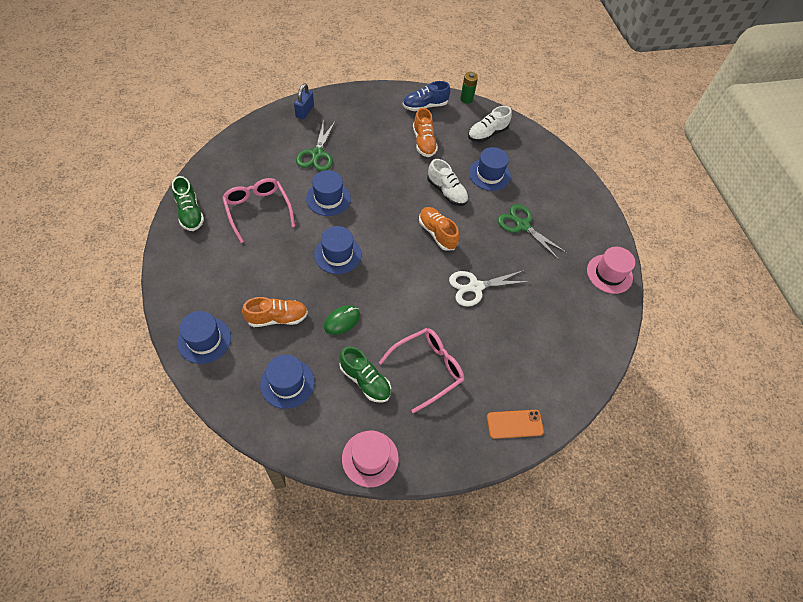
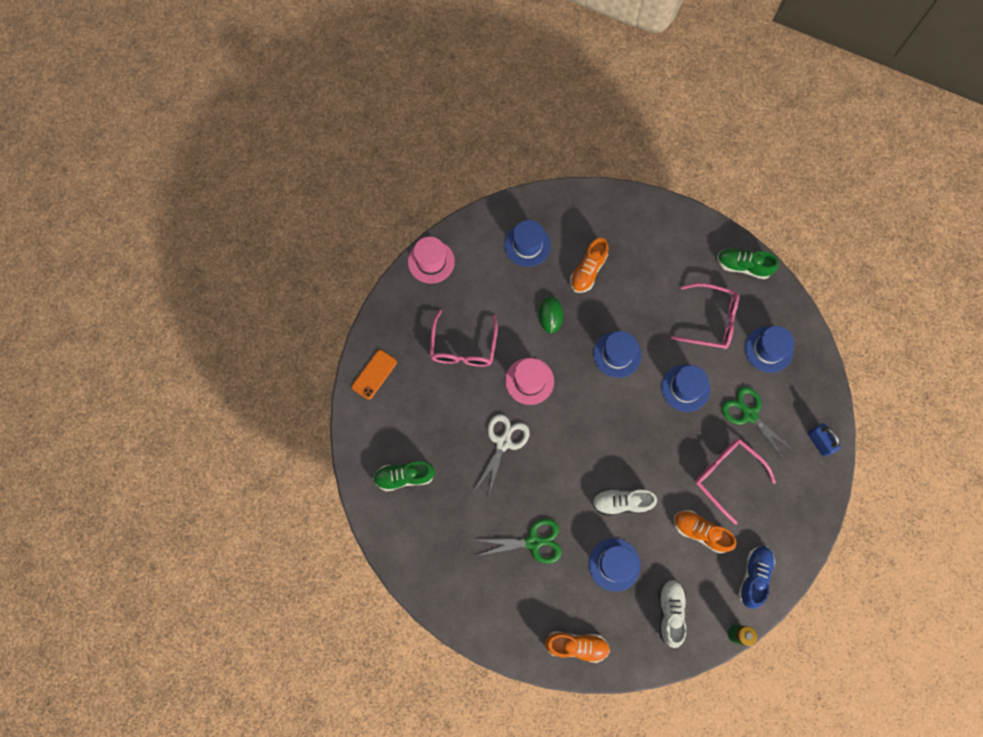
camera: 135 degrees right, 15 degrees up
(204, 340) = (605, 212): blue hat -> blue hat (768, 349)
(365, 380) = (489, 297): green shoe -> green shoe (404, 477)
(373, 146) = (726, 475): none -> pink glasses
(437, 233) = (580, 454): orange shoe -> orange shoe (576, 645)
(609, 274) = (426, 575): pink hat -> pink hat (529, 381)

